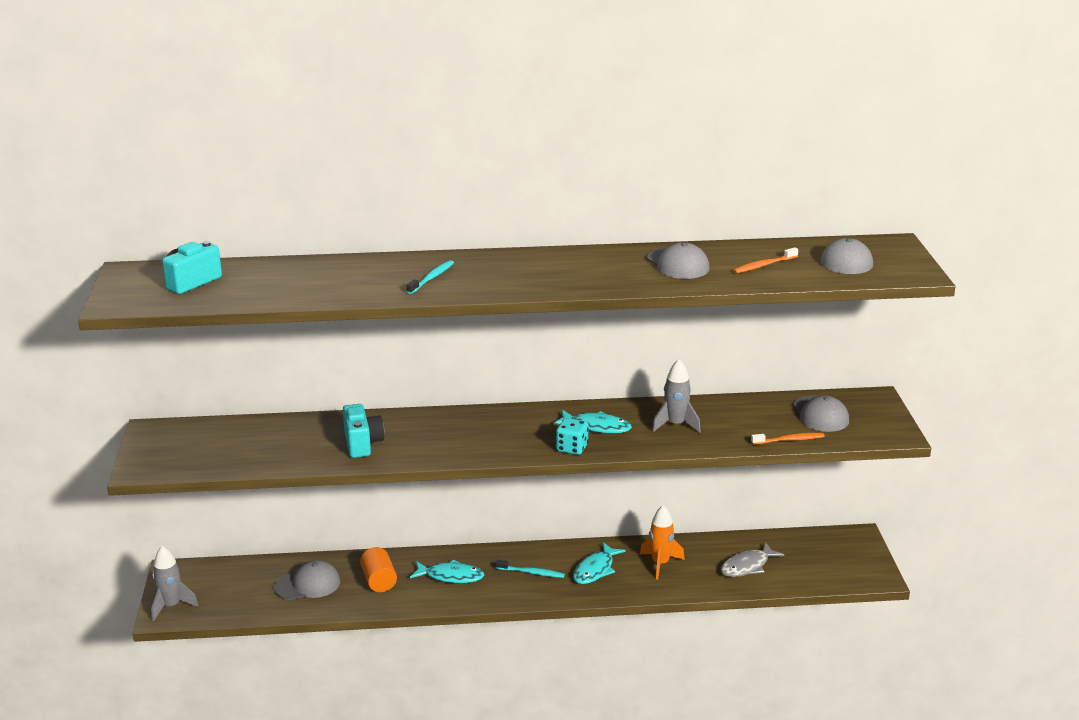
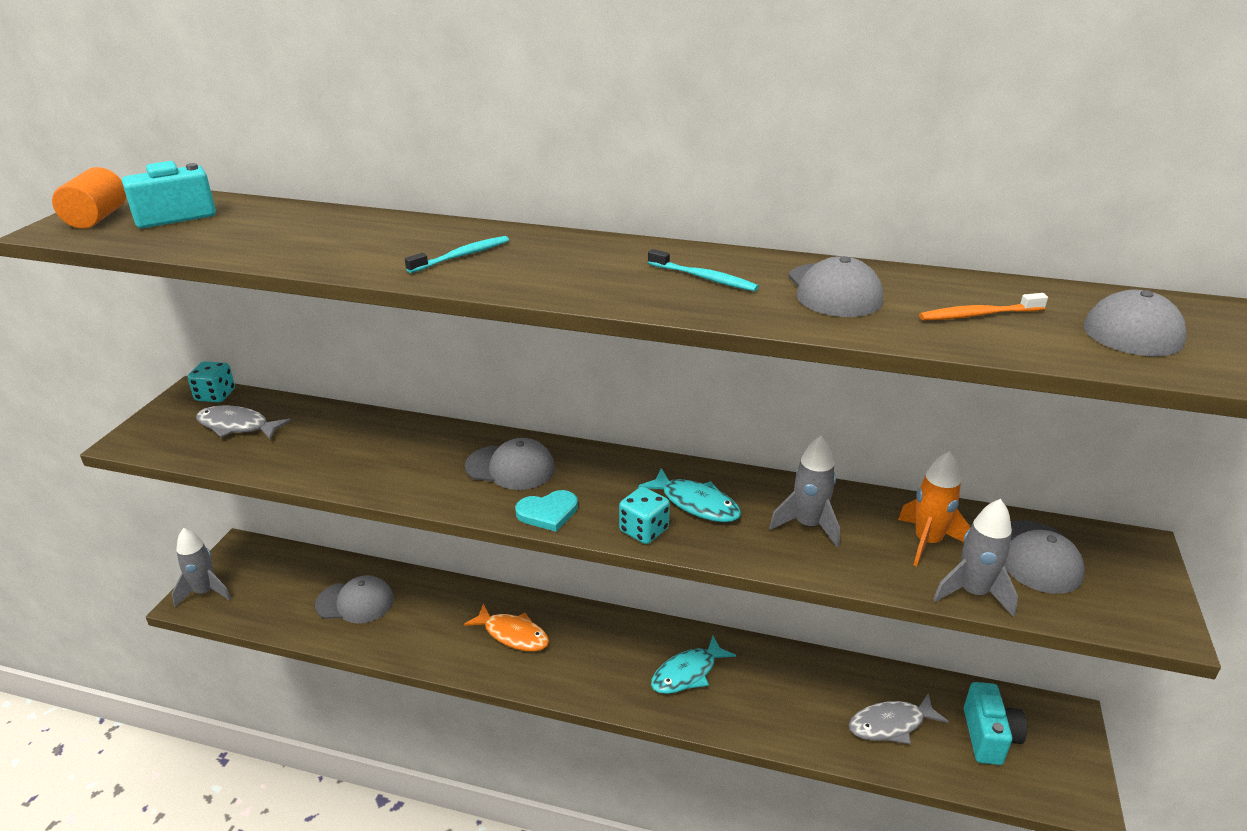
camera: 20 degrees right, 5 degrees up
(174, 427) = (215, 395): none -> turquoise dice
(217, 444) = (237, 426): none -> grey fish
(362, 444) = (391, 462): turquoise camera -> turquoise camera (989, 737)
(379, 581) = (431, 619): orange cylinder -> orange cylinder (97, 218)
(451, 576) = (513, 634): turquoise fish -> orange fish
(453, 430) = (510, 468): none -> grey cap
(500, 451) = (548, 512): none -> turquoise heart
(531, 573) = (608, 656): turquoise toothbrush -> turquoise toothbrush (704, 278)
(660, 564) = (774, 687): orange rocket -> orange rocket (927, 542)
(789, 440) = (973, 593): orange toothbrush -> grey rocket

